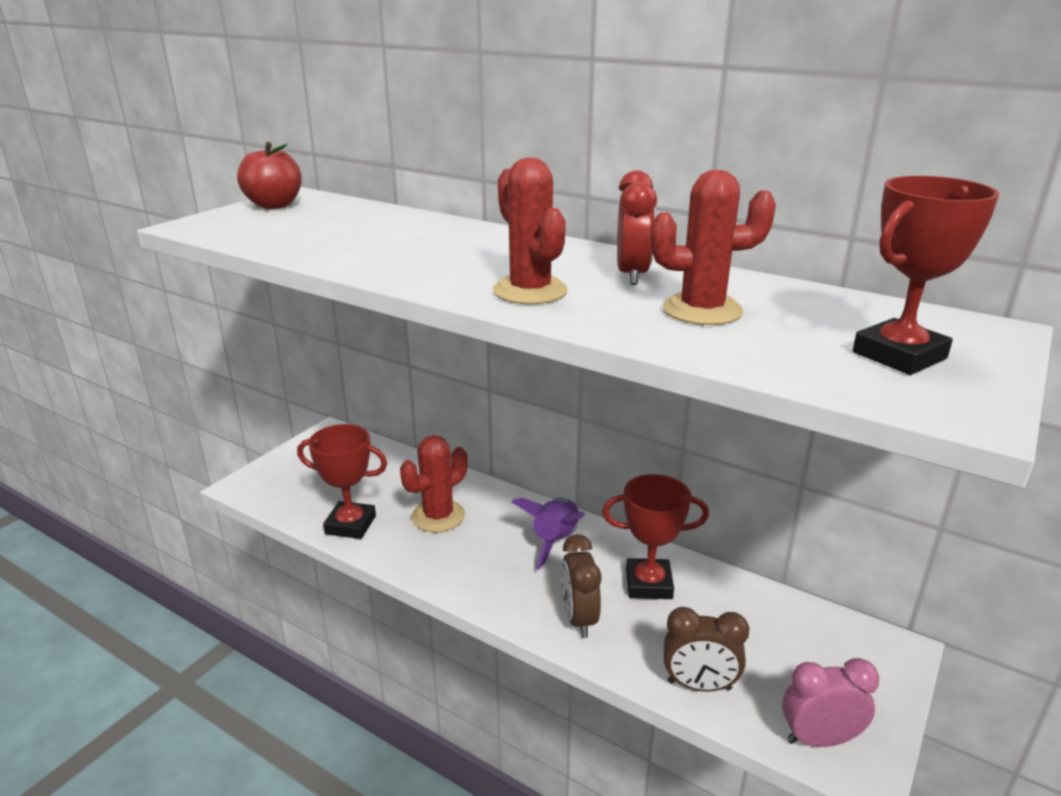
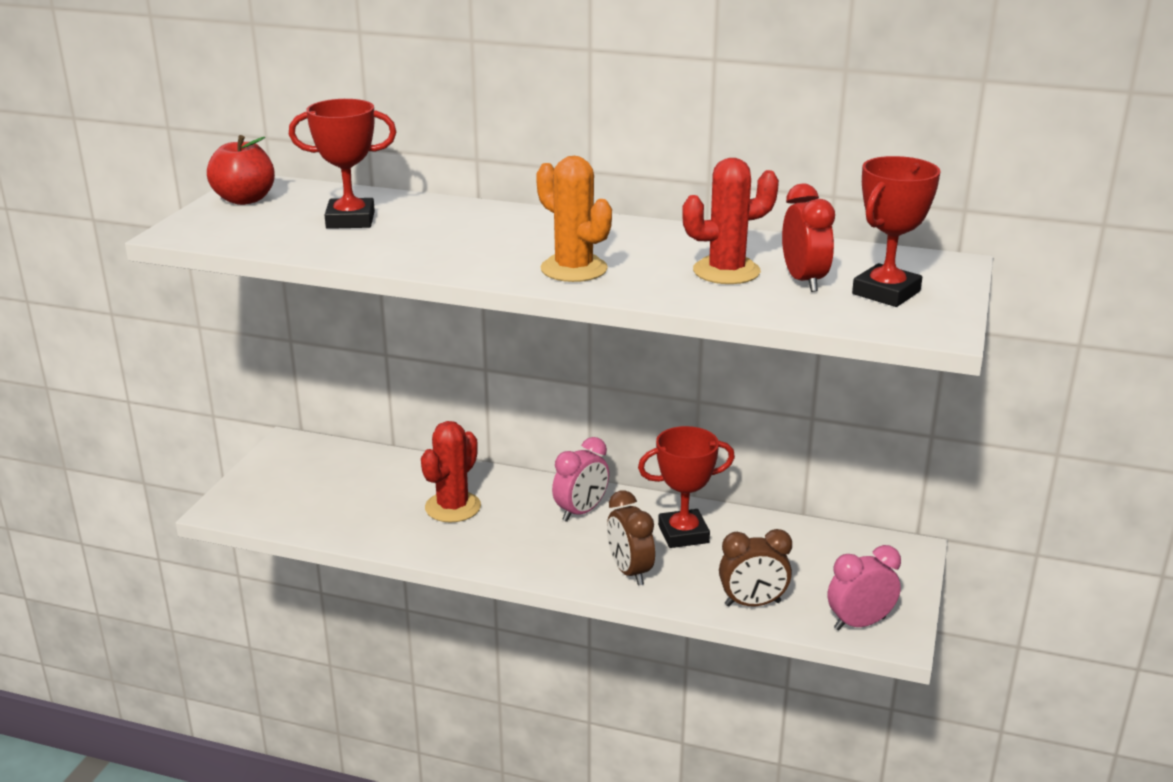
camera: 15 degrees left, 0 degrees up
(350, 525) = (365, 528): red trophy -> red trophy (350, 220)
(530, 291) = (574, 269): red cactus -> orange cactus
(555, 541) = (581, 512): purple rocket -> pink clock
(632, 275) = (653, 244): red clock -> red clock (804, 281)

